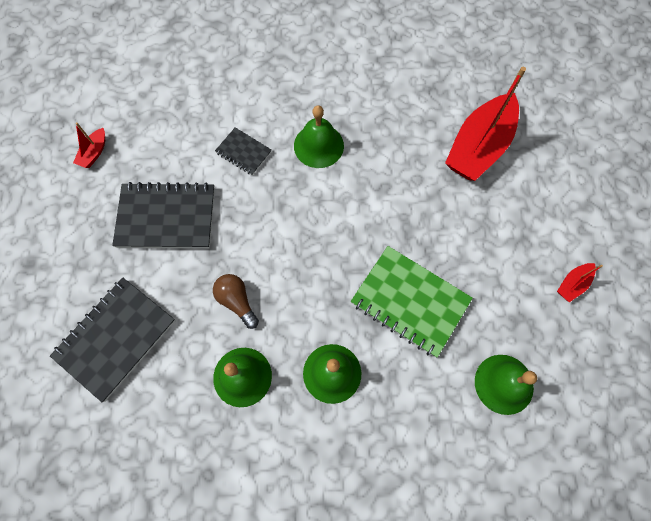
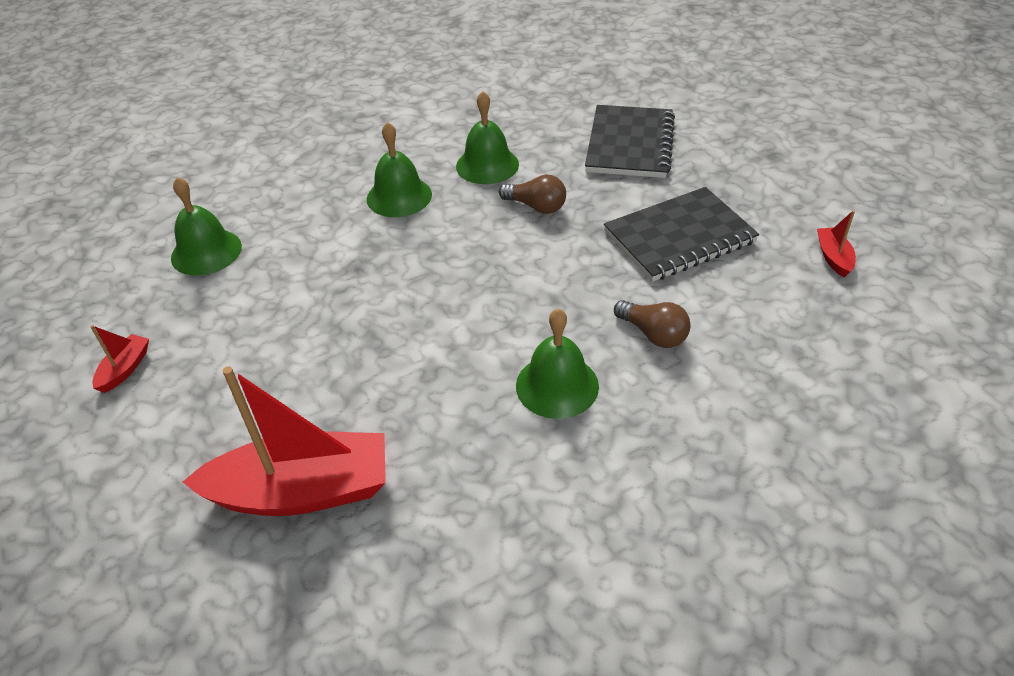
camera: 155 degrees right, 25 degrees down
(243, 152) = (653, 334): black notebook -> brown light bulb
(410, 301) = (339, 275): green notebook -> none
(478, 147) = (302, 491): red boat -> red boat turned 75 degrees clockwise

